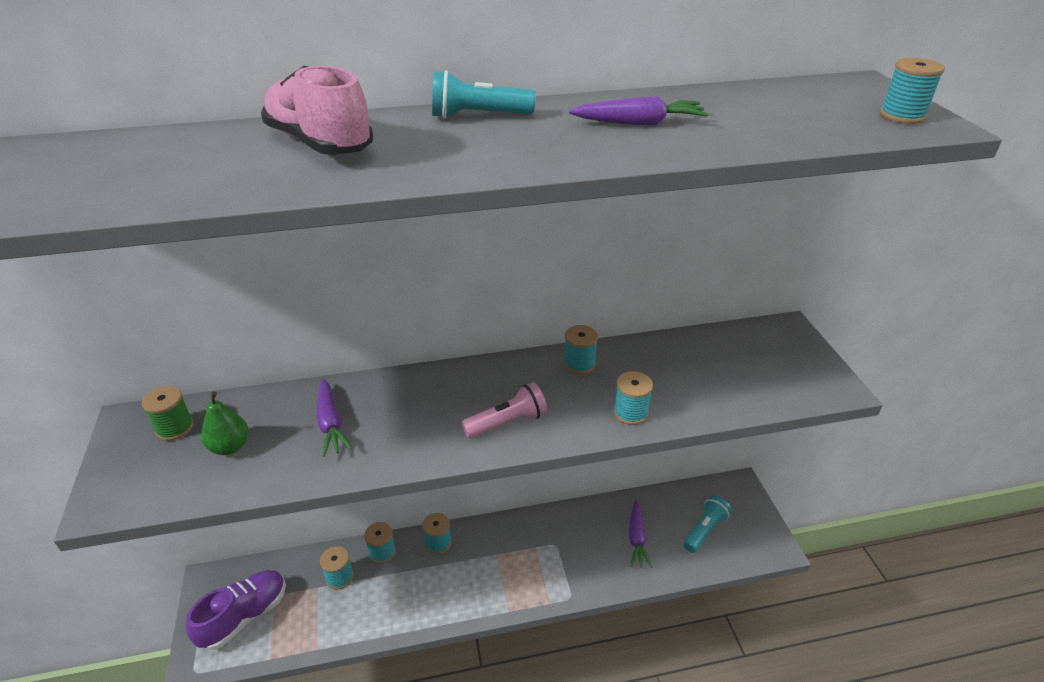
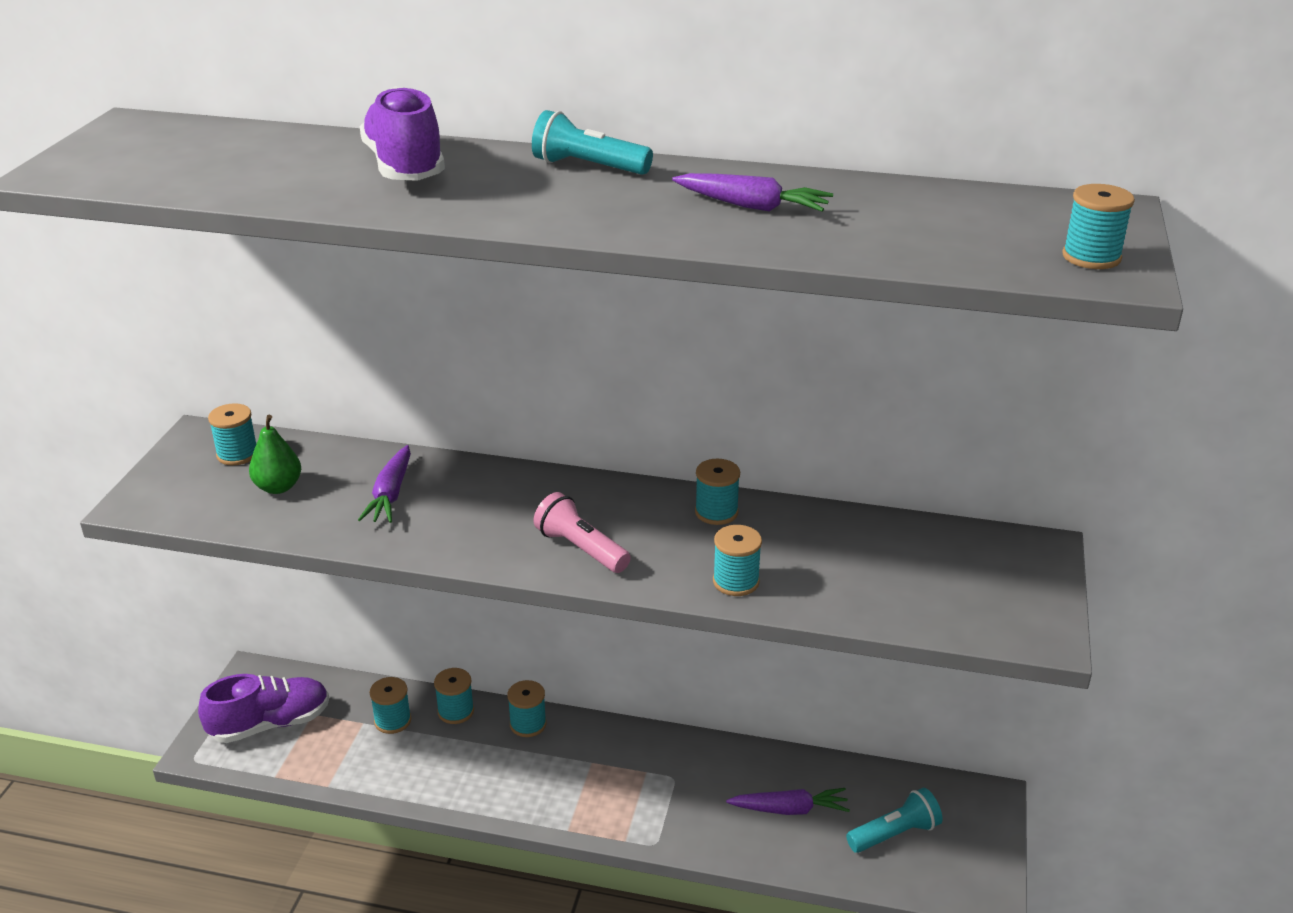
camera: 25 degrees right, 5 degrees down
(174, 428) = (237, 454): green spool -> turquoise spool
(320, 144) = (405, 167): pink shoe -> purple shoe
(507, 422) = (581, 549): pink flashlight -> pink flashlight turned 135 degrees counterclockwise
(637, 538) = (790, 809): purple carrot -> purple carrot turned 120 degrees counterclockwise

